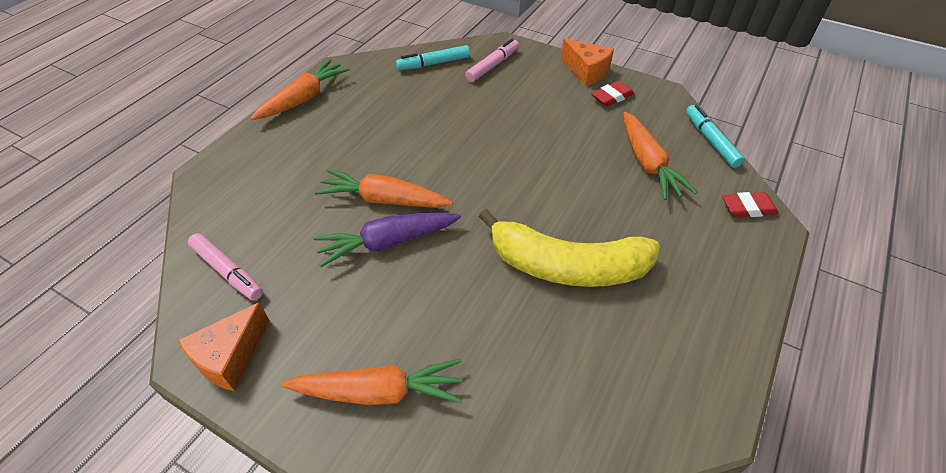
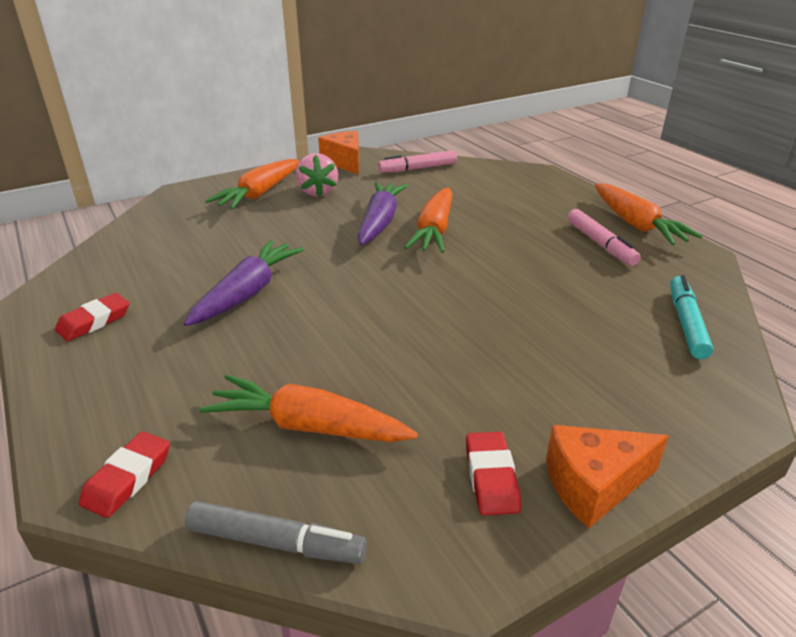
camera: 120 degrees right, 15 degrees down
(343, 332) = (317, 192): none -> pink strawberry
(383, 199) = (434, 231): orange carrot -> orange carrot turned 150 degrees clockwise
(492, 65) = (660, 376): pink marker -> pink marker (600, 244)
(567, 266) = (248, 292): yellow banana -> purple carrot
(689, 340) = (94, 321): none -> red eraser
(710, 141) = (276, 542): turquoise marker -> grey marker

